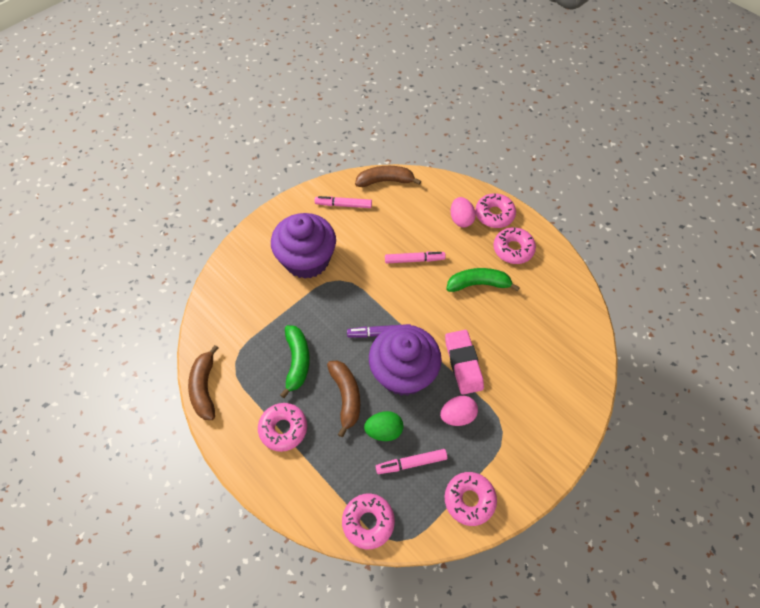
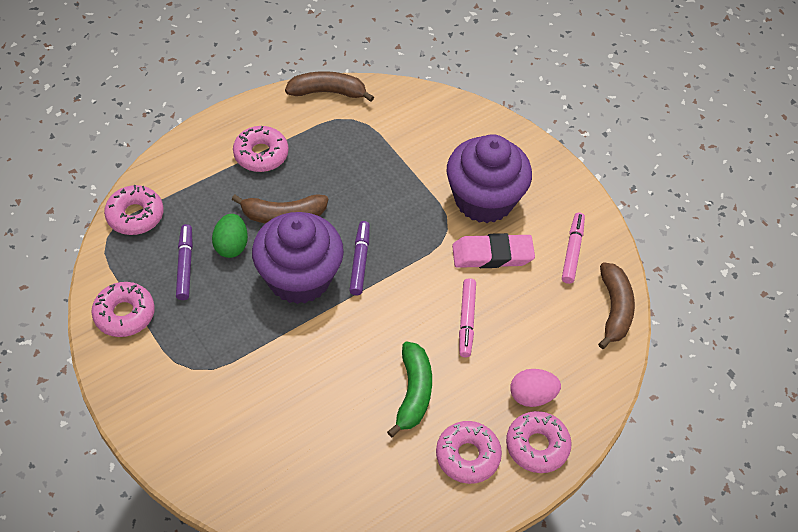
camera: 95 degrees right, 5 degrees down
(297, 361) = (340, 174): green banana -> none
(411, 463) = (185, 265): pink marker -> purple marker
(457, 415) = (227, 324): pink egg -> none
(463, 363) = (295, 346): pink eraser -> pink eraser (492, 255)

